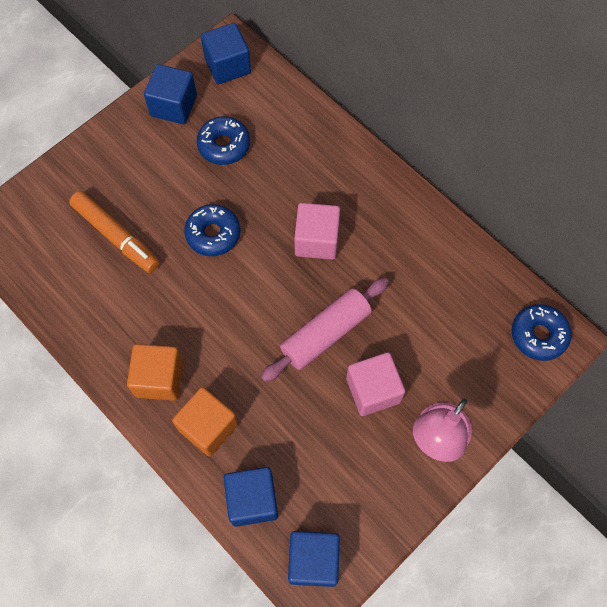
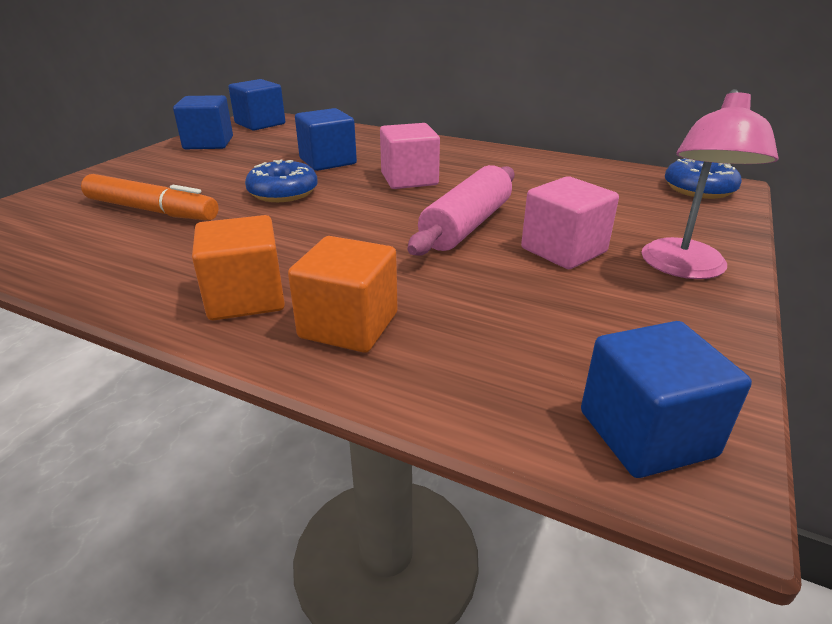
camera: 20 degrees left, 35 degrees down
(224, 145) = (273, 152): blue donut -> none
(252, 500) = (474, 385): blue cube -> blue cube (327, 161)

